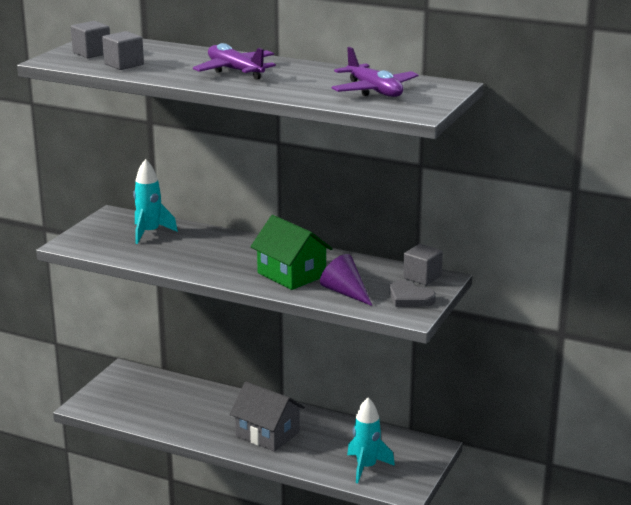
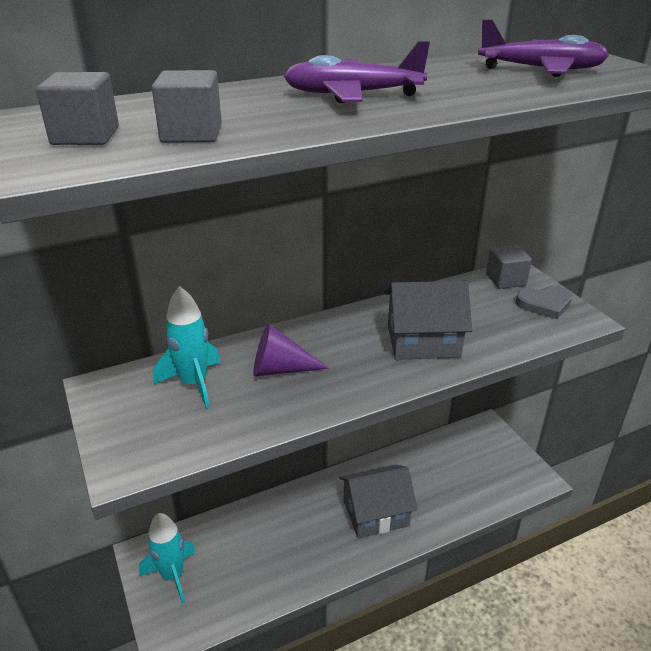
camera: 50 degrees left, 10 degrees up
(291, 274) = (423, 341): green house -> grey house
(345, 292) = (499, 330): purple cone -> purple cone (280, 369)
(366, 467) = (485, 481): turquoise rocket -> turquoise rocket (172, 575)

